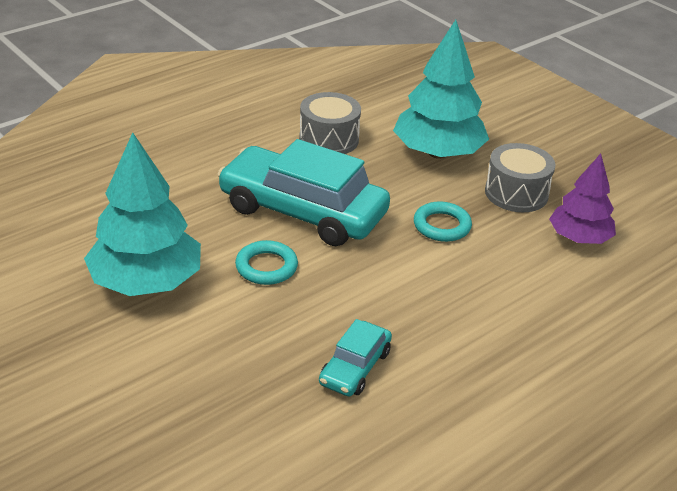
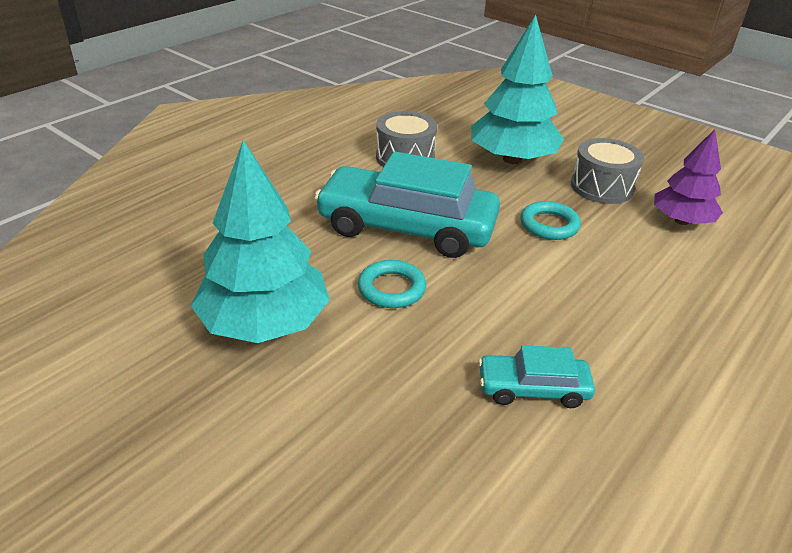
camera: 10 degrees left, 0 degrees up
(355, 367) = (533, 388): turquoise car -> turquoise car turned 75 degrees clockwise

